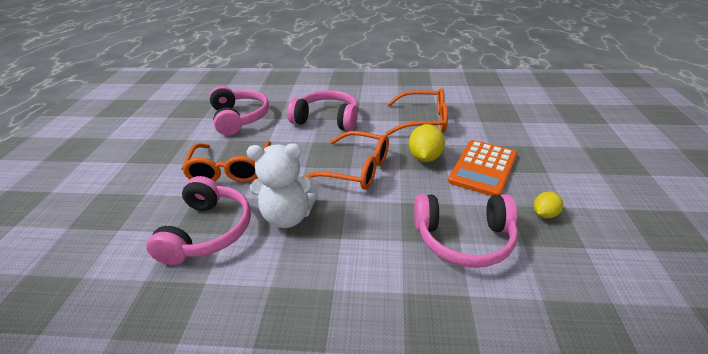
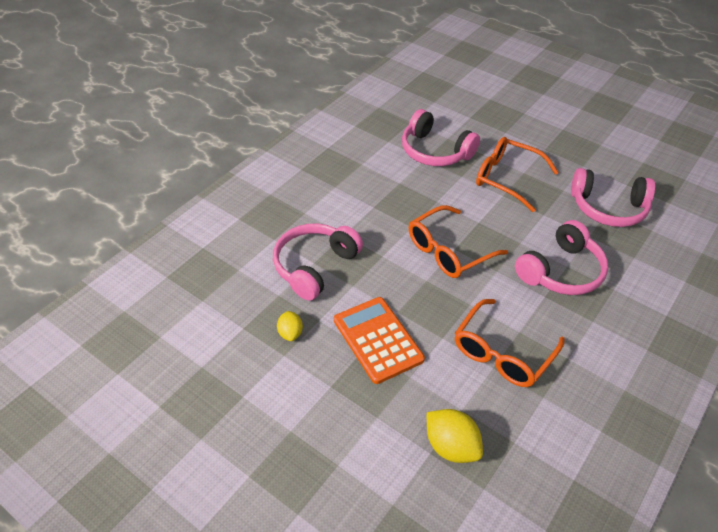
camera: 120 degrees right, 10 degrees up
(288, 216) = (419, 190): white teddy bear -> none
(425, 157) = (429, 308): yellow lemon -> yellow lemon (451, 446)

